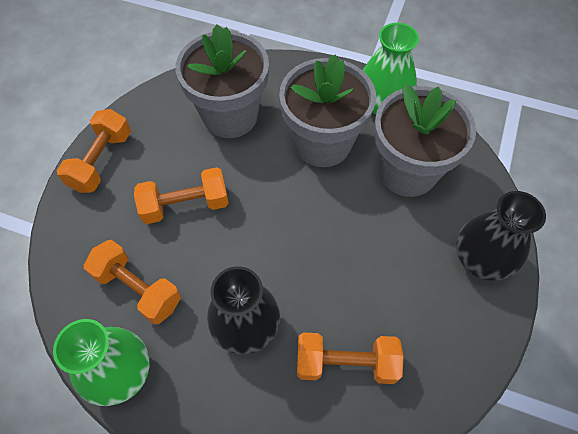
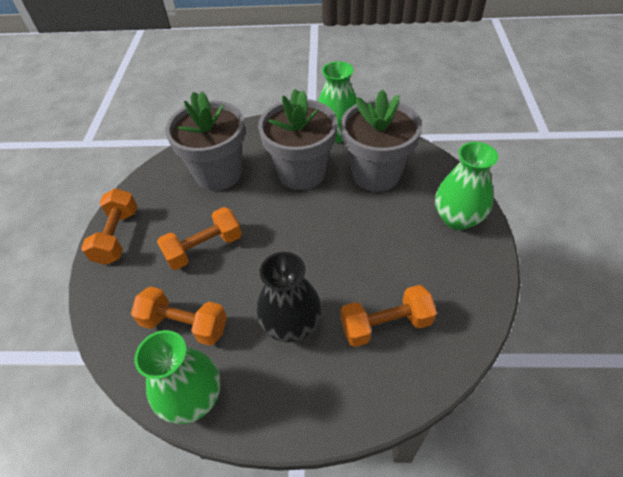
camera: 15 degrees left, 10 degrees down
(480, 260) = (457, 218): black vase -> green vase

